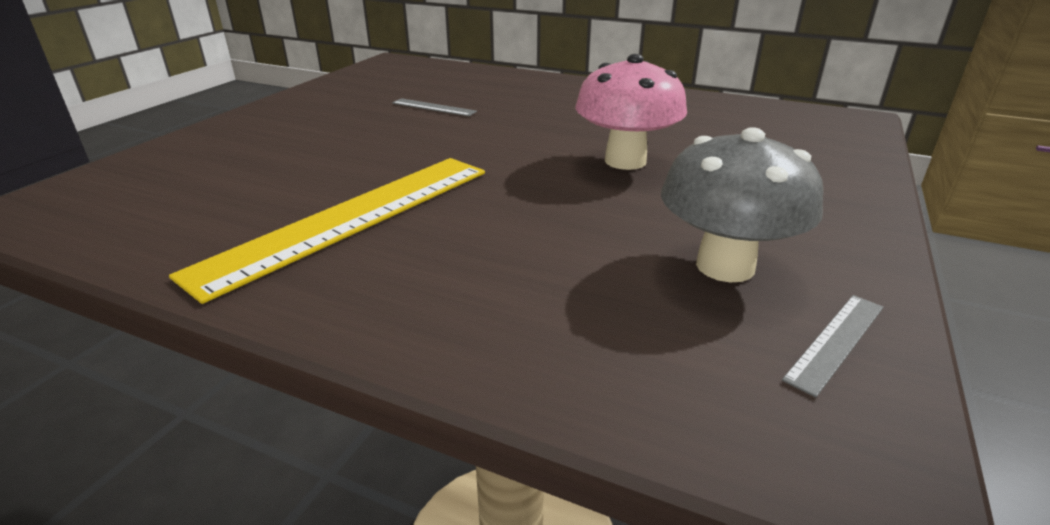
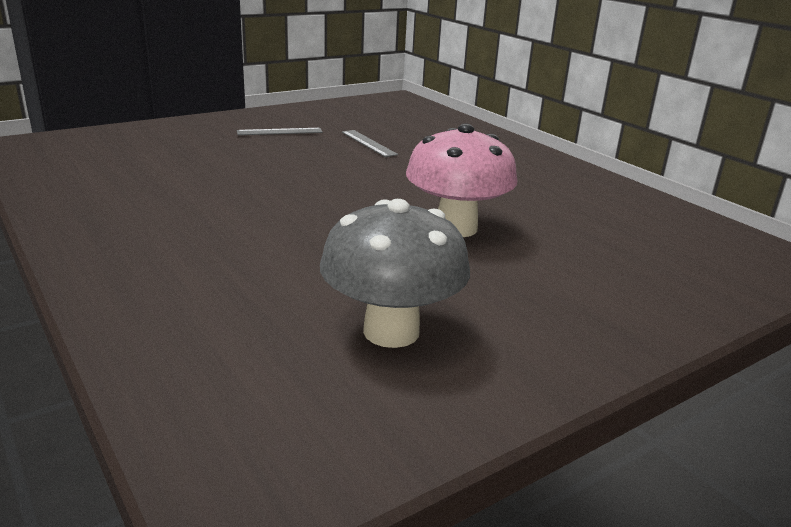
camera: 30 degrees right, 5 degrees down
(351, 218) = (184, 205): yellow ruler -> none
(835, 341) = (379, 416): grey ruler -> grey ruler (279, 131)

